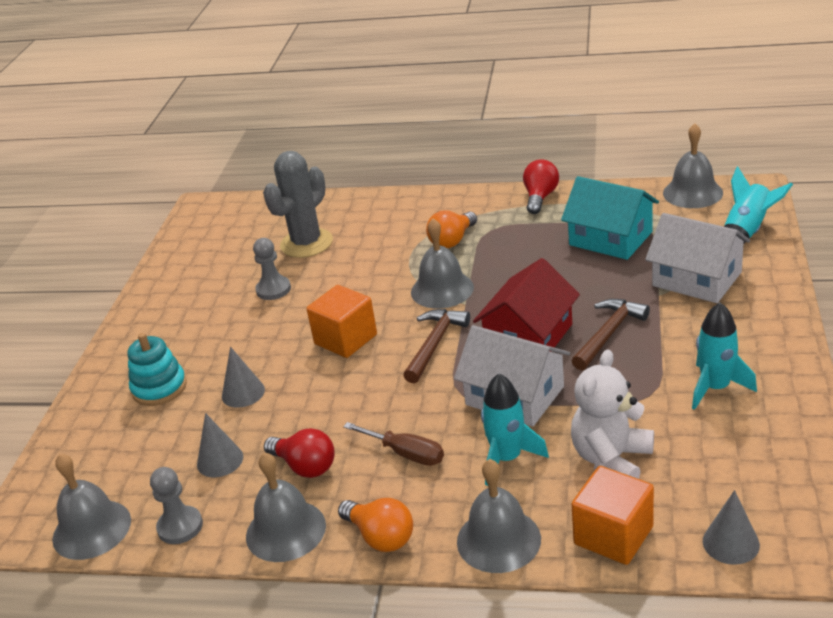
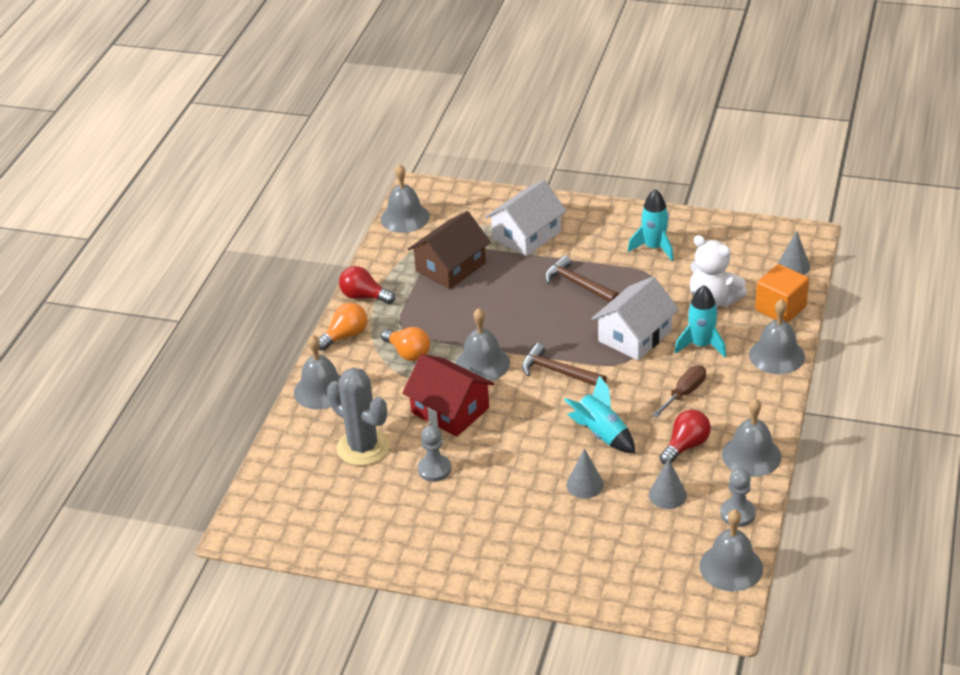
camera: 85 degrees left, 5 degrees up
(159, 388) = (560, 541): turquoise stacking toy -> none
(345, 339) = (532, 422): orange cube -> none
(380, 537) = (765, 408): orange light bulb -> orange light bulb (345, 336)
(388, 205) = (321, 390): none -> grey bell
(528, 337) = (567, 323): red house -> red house (450, 410)
(610, 238) = (450, 267): turquoise house -> brown house
(747, 231) = (475, 202): turquoise rocket -> turquoise rocket (601, 434)

